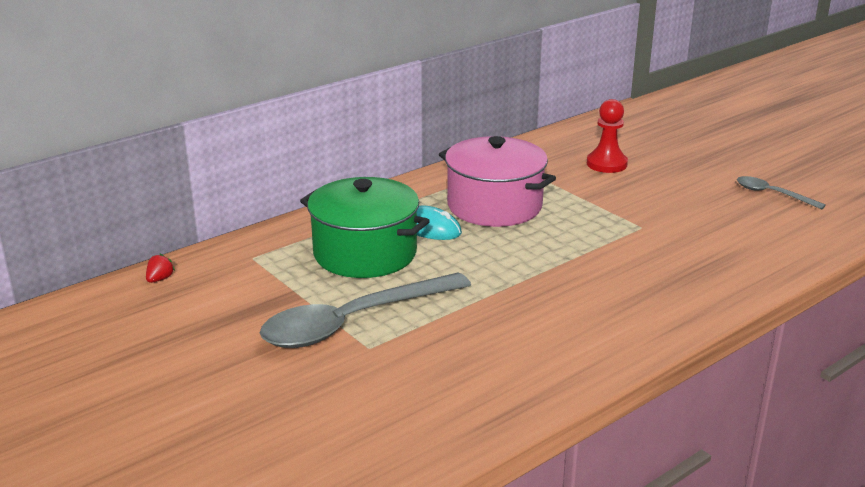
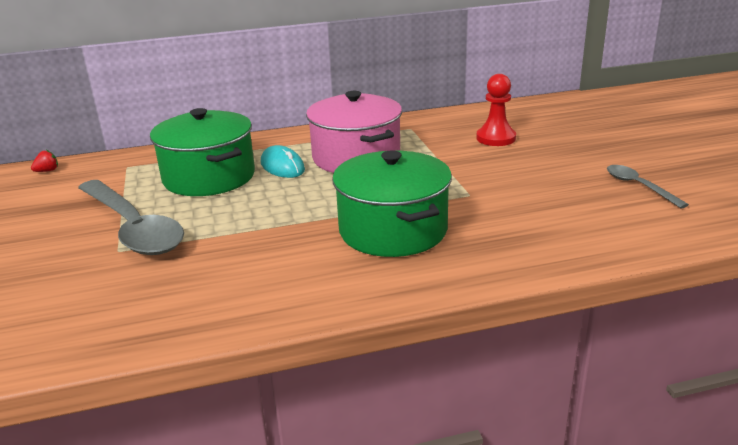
camera: 25 degrees right, 0 degrees up
(354, 322) = (133, 228): grey spoon -> grey spoon turned 120 degrees counterclockwise
(610, 274) = (393, 230): none -> green pot

